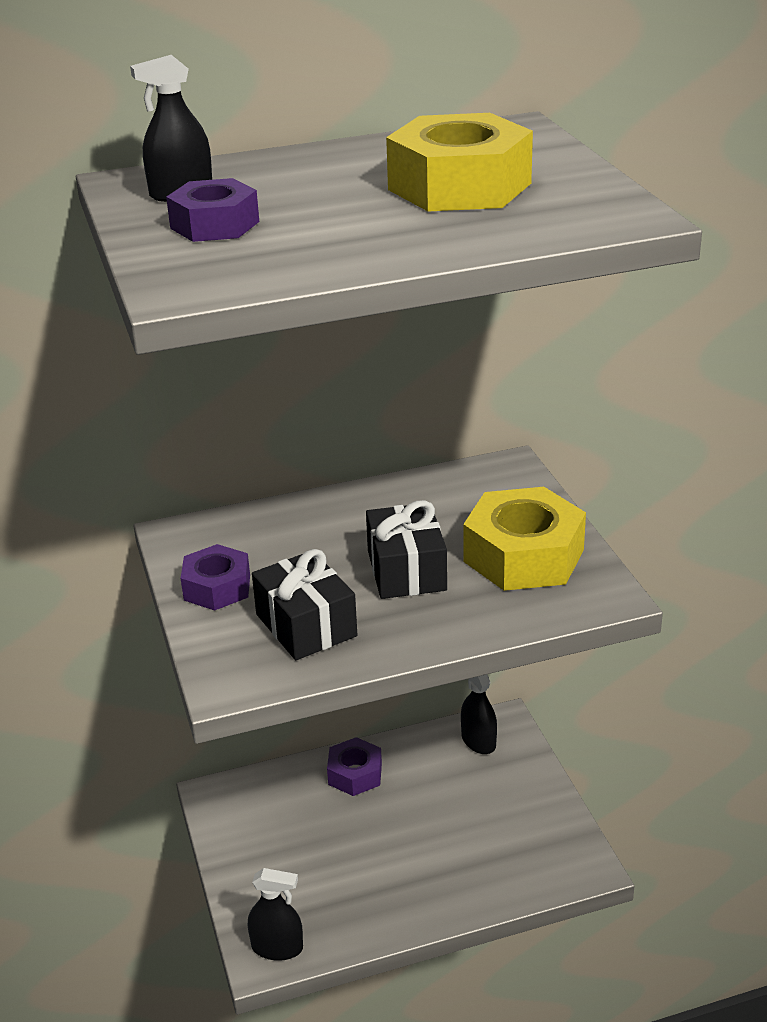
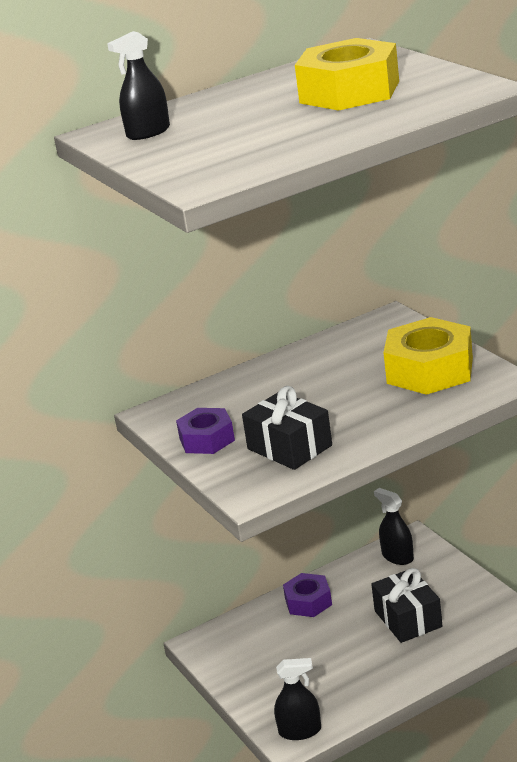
camera: 10 degrees left, 5 degrees down
(214, 225) = (191, 146): purple nut -> none
(406, 570) = (347, 398): black gift -> black gift (408, 619)

